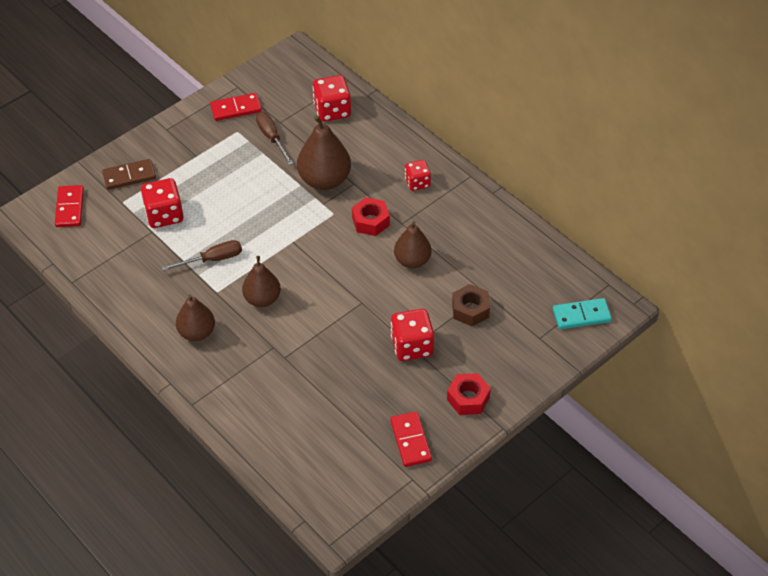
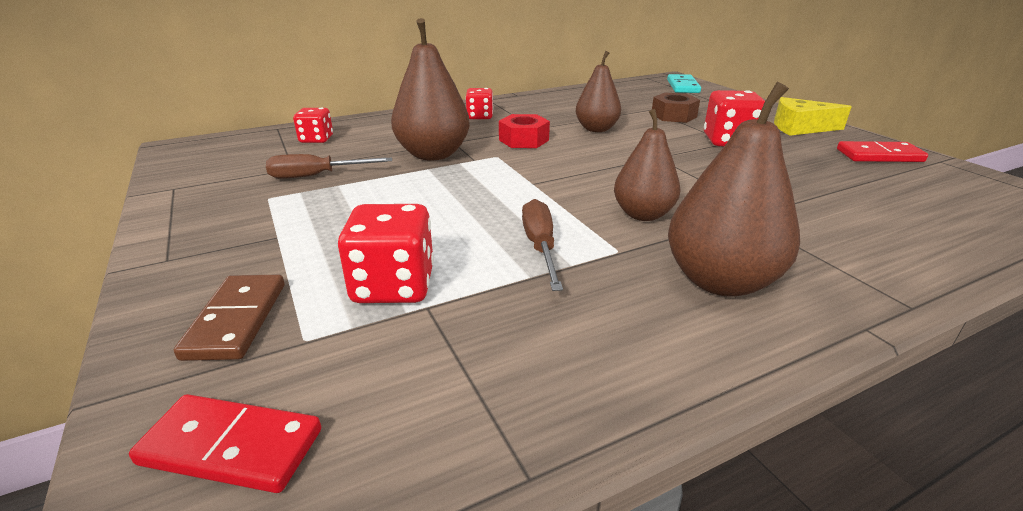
camera: 75 degrees left, 20 degrees down
(197, 332) = (720, 281): brown pear -> brown pear, size x1.50
(236, 109) = (219, 193): red domino -> none
(332, 110) = (316, 139): red dice -> red dice, size x0.64
(468, 398) = (800, 127): red nut -> yellow cheese

